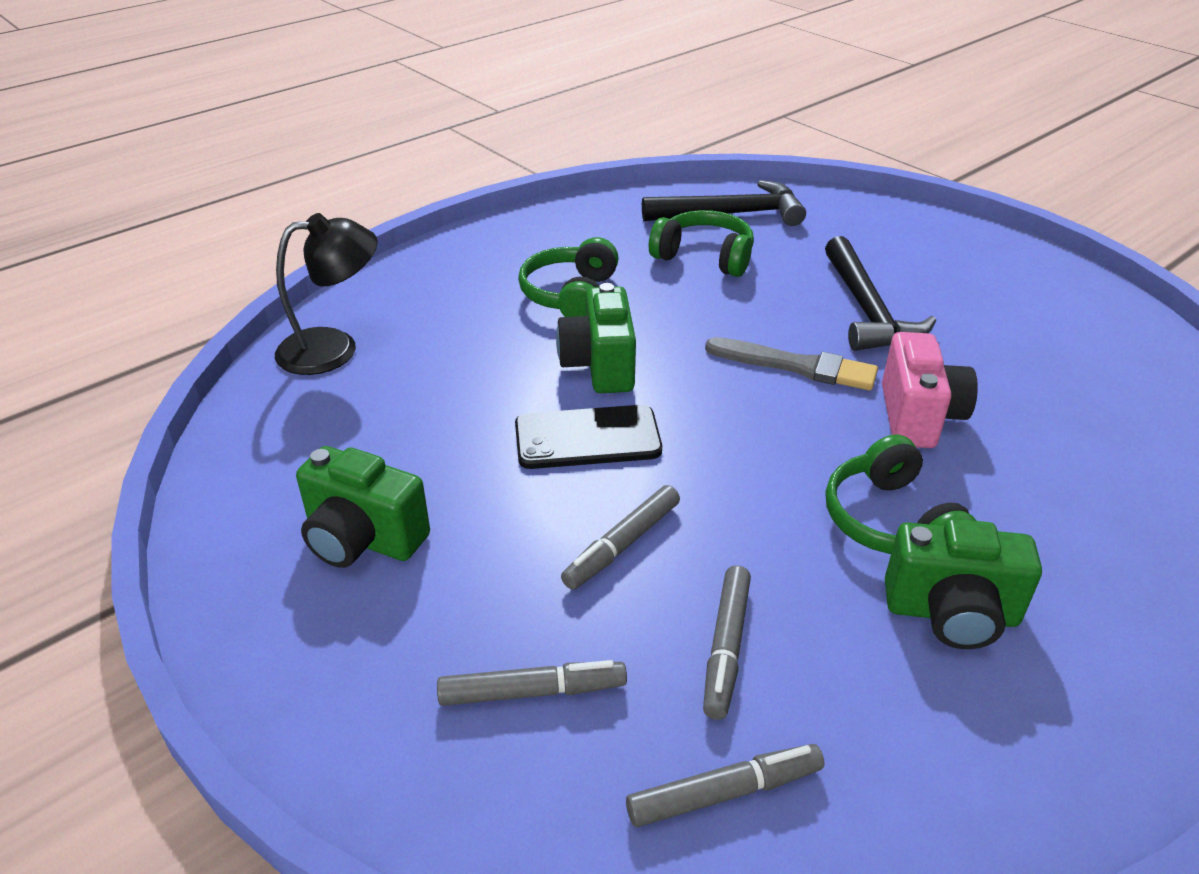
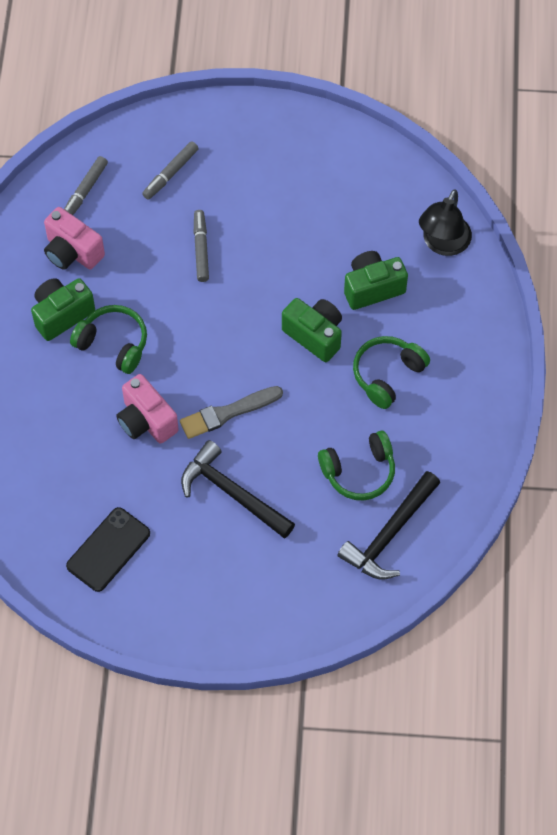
camera: 135 degrees right, 25 degrees up
(363, 539) = (293, 174): green camera -> green camera (372, 288)
(571, 296) = (387, 375): green headphones -> green headphones turned 105 degrees counterclockwise
(587, 438) = (270, 288): black phone -> black phone (108, 549)
(726, 647) = (126, 238): grey marker -> none
(849, 697) = (72, 252): none -> pink camera

